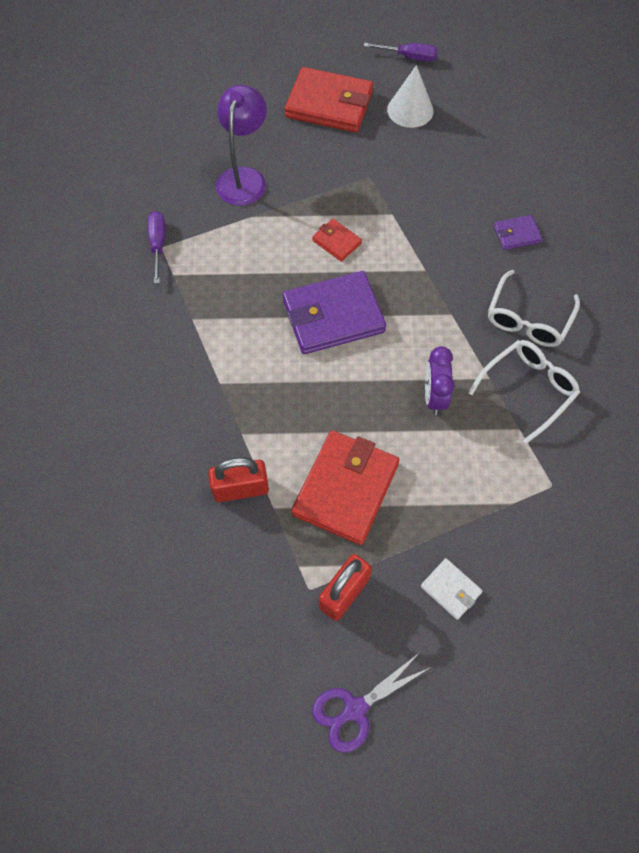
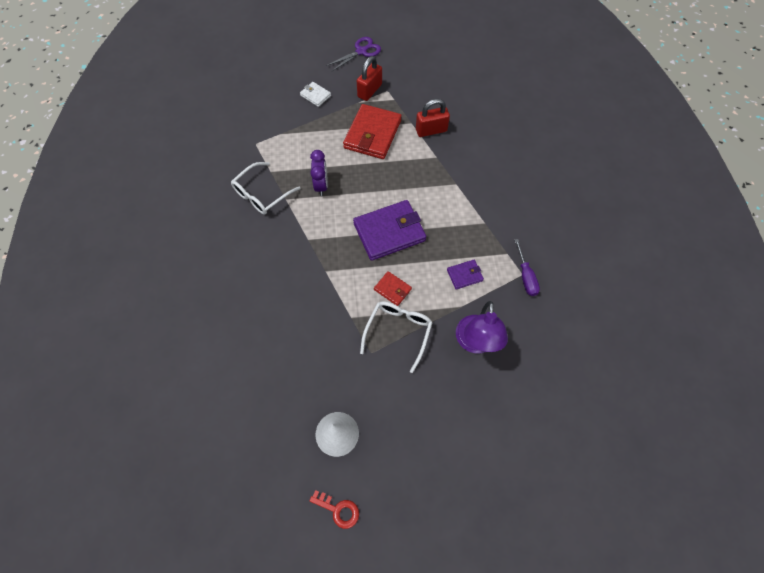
camera: 175 degrees right, 0 degrees up
(329, 104) = (413, 434): red wallet -> none
(409, 57) = (338, 510): purple screwdriver -> red key
(516, 234) = (254, 307): purple wallet -> purple wallet (464, 275)
(528, 318) = (255, 240): white glasses -> white glasses (398, 332)

